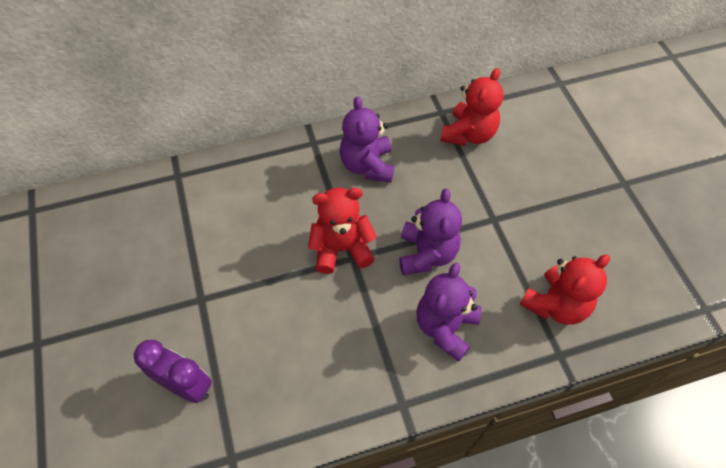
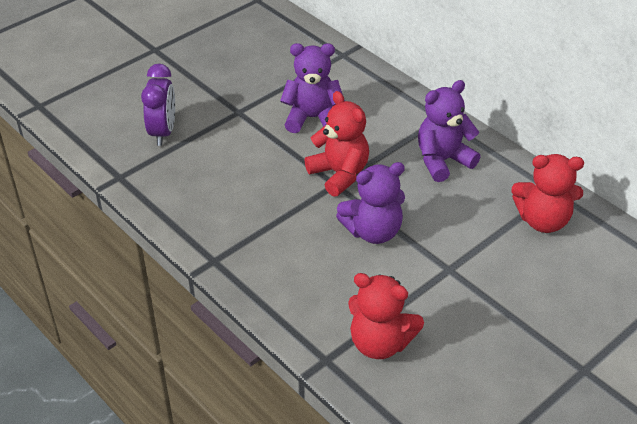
camera: 65 degrees right, 15 degrees down
(445, 327) = (304, 267): purple teddy bear -> purple teddy bear (312, 118)

